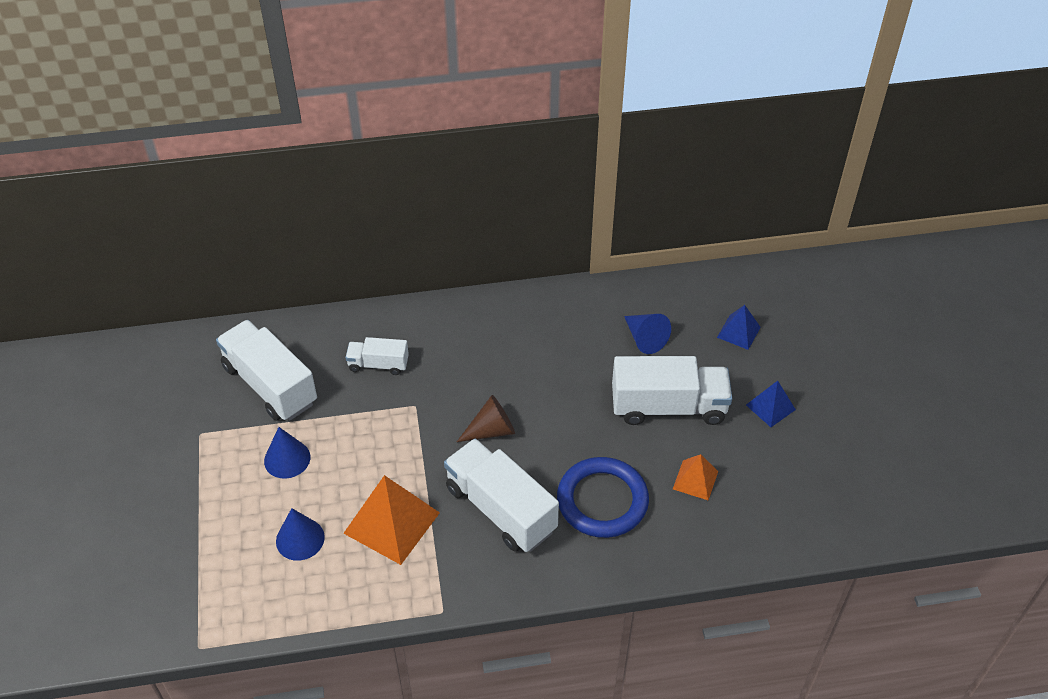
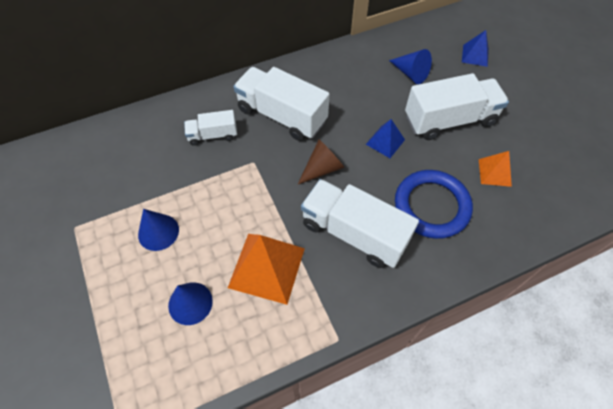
camera: 15 degrees left, 10 degrees up
(270, 385) = (126, 171): white truck -> white truck (282, 116)
(770, 407) = (522, 104): blue pyramid -> blue pyramid (385, 142)

